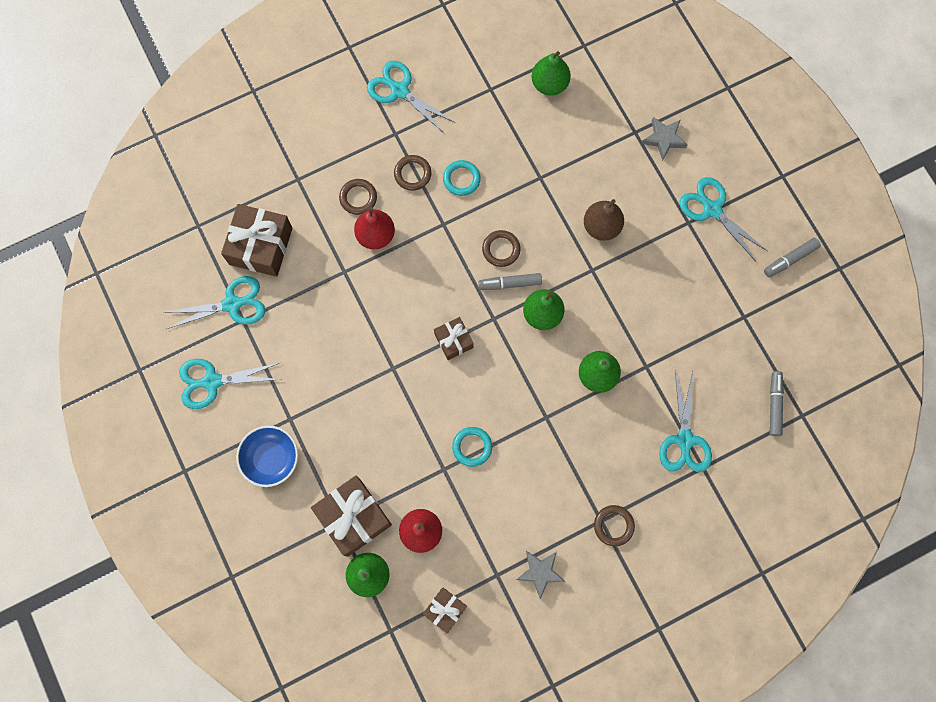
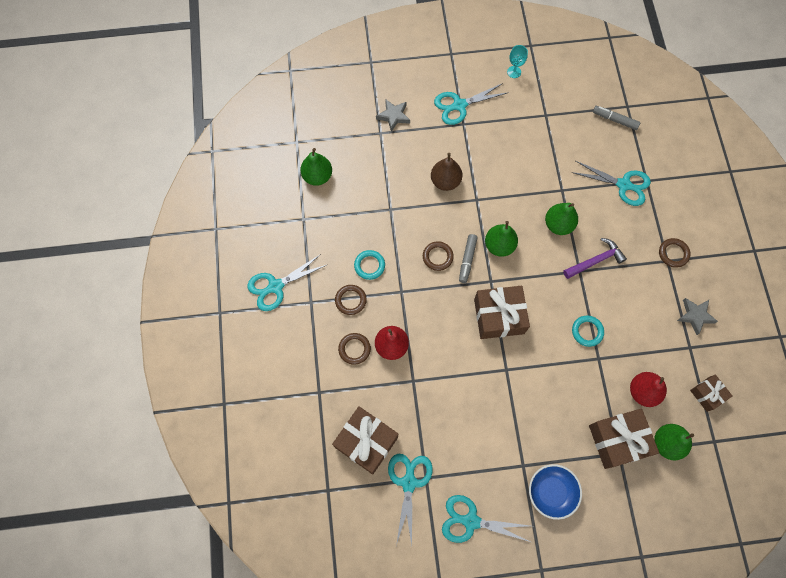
camera: 70 degrees left, 5 degrees down
(212, 381) = (471, 521): turquoise scissors -> turquoise scissors turned 90 degrees clockwise
(453, 341) = (499, 316): brown gift -> brown gift, size x1.79
(567, 433) = (595, 260): none -> purple hammer
(790, 259) = (514, 72): grey marker -> turquoise goblet

